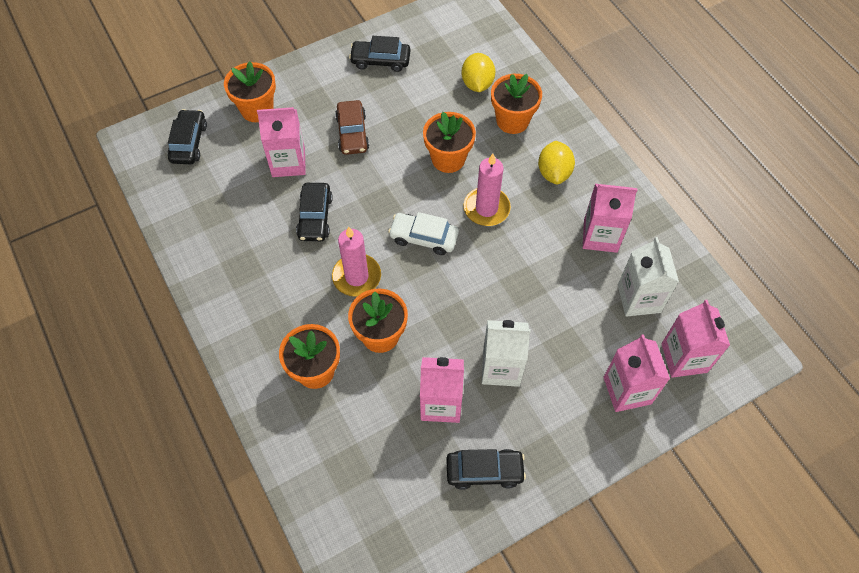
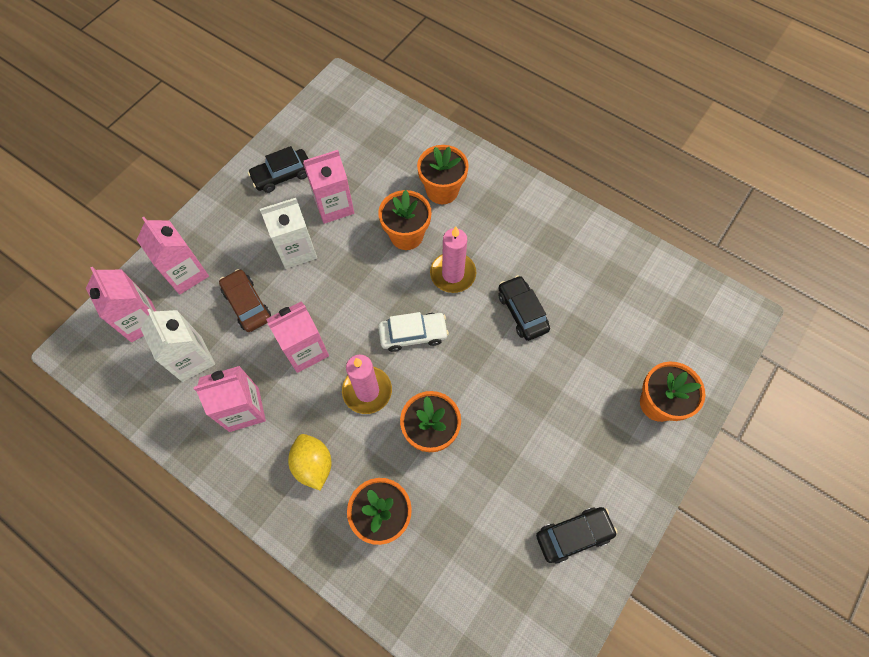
camera: 155 degrees right, 5 degrees up
(189, 143) = (691, 335): black car -> none
(288, 162) = (584, 356): pink carton -> pink carton (305, 350)
(352, 133) = (544, 419): brown car -> brown car (247, 304)
(477, 84) = (445, 553): yellow lemon -> none

